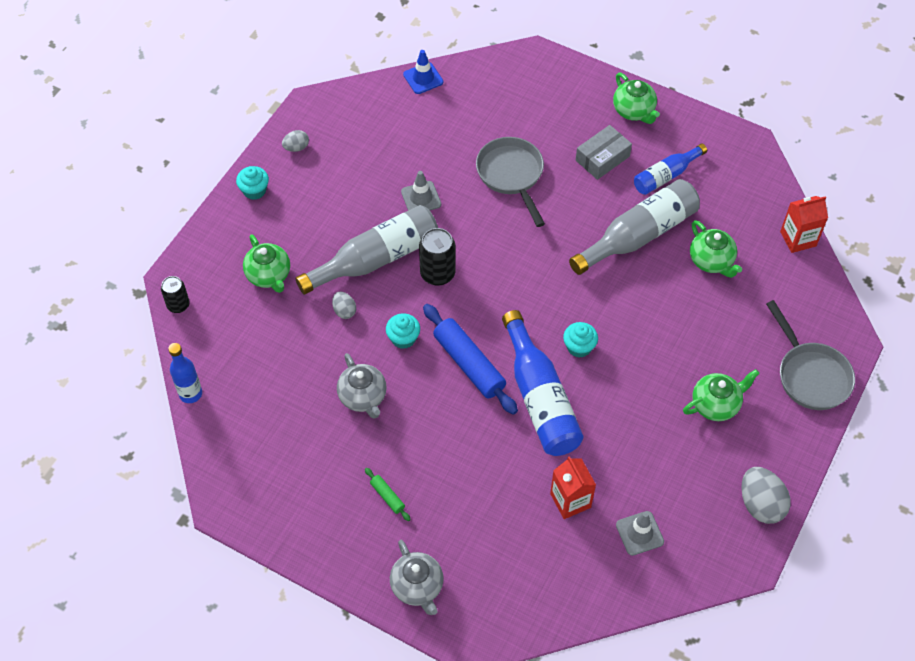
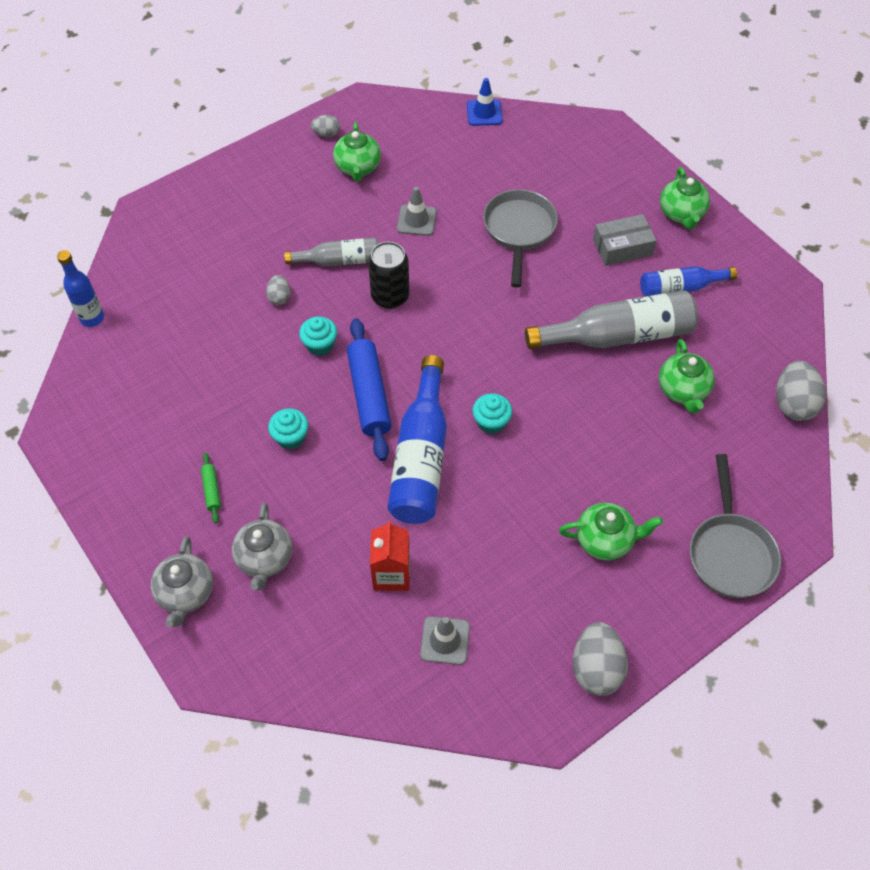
camera: 25 degrees right, 0 degrees up
(178, 305) = (132, 234): black can -> none
(254, 190) = (264, 158): turquoise cupcake -> turquoise cupcake (290, 437)
(269, 275) = (230, 239): green teapot -> green teapot (358, 168)
(363, 397) = (247, 385): grey teapot -> grey teapot (264, 559)
(376, 259) = (339, 261): grey bottle -> grey bottle, size x0.58
(798, 239) = (793, 403): red carton -> grey egg

